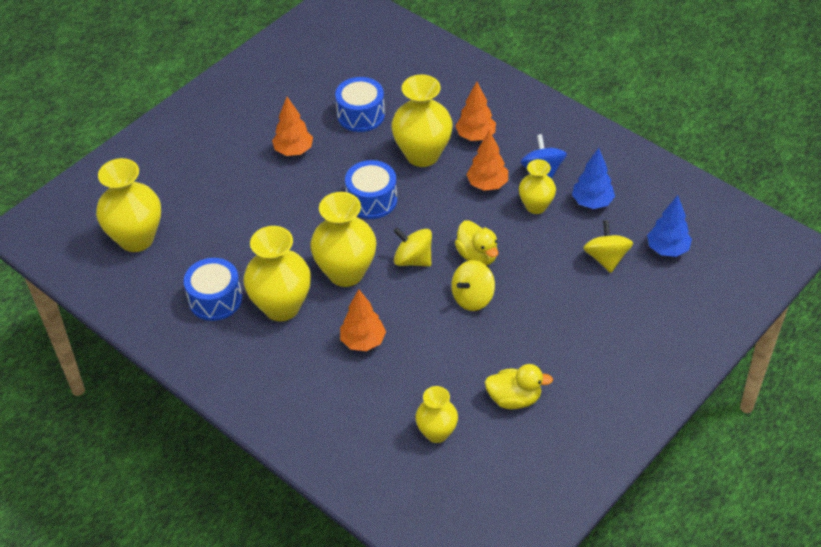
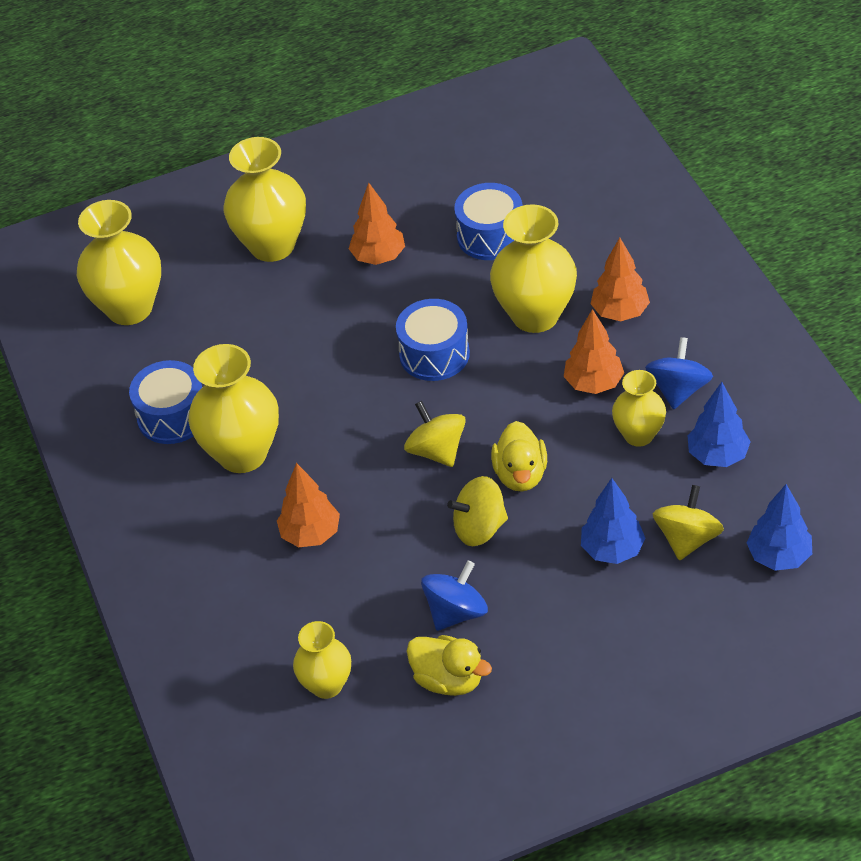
camera: 30 degrees right, 0 degrees up
(346, 273) = (344, 438): yellow vase -> yellow vase (272, 245)
(491, 355) = (456, 612): none -> blue spinning top
(565, 281) = (612, 550): none -> blue tree

